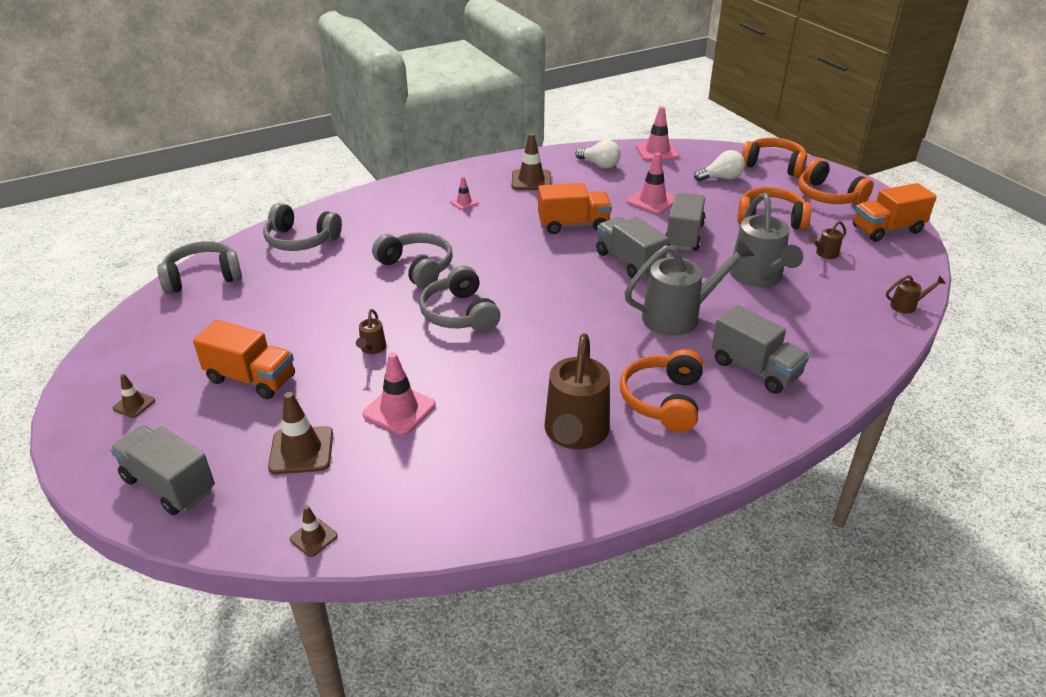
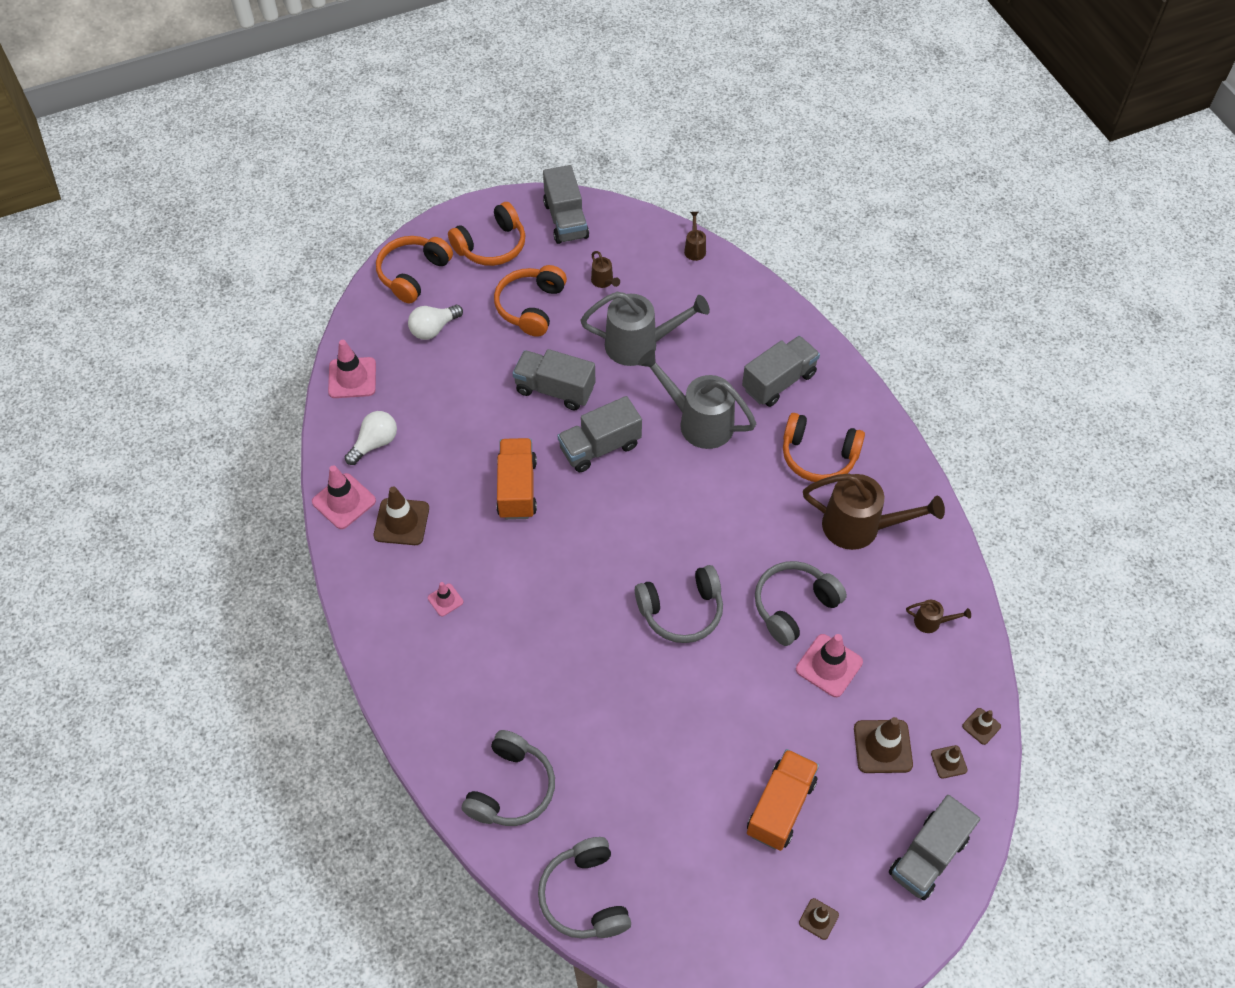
camera: 85 degrees left, 20 degrees up
(274, 505) = (949, 762): none -> brown traffic cone
(372, 349) = (736, 694): brown watering can -> brown watering can (931, 622)
(417, 267) = (589, 653): grey headphones -> grey headphones (793, 606)
(652, 201) = (475, 404): pink traffic cone -> pink traffic cone (344, 501)
(679, 316) = (698, 422): grey watering can -> grey watering can turned 45 degrees counterclockwise
(721, 178) = (433, 329): white light bulb -> white light bulb turned 120 degrees counterclockwise
(887, 230) = (566, 220): orange truck -> grey truck

